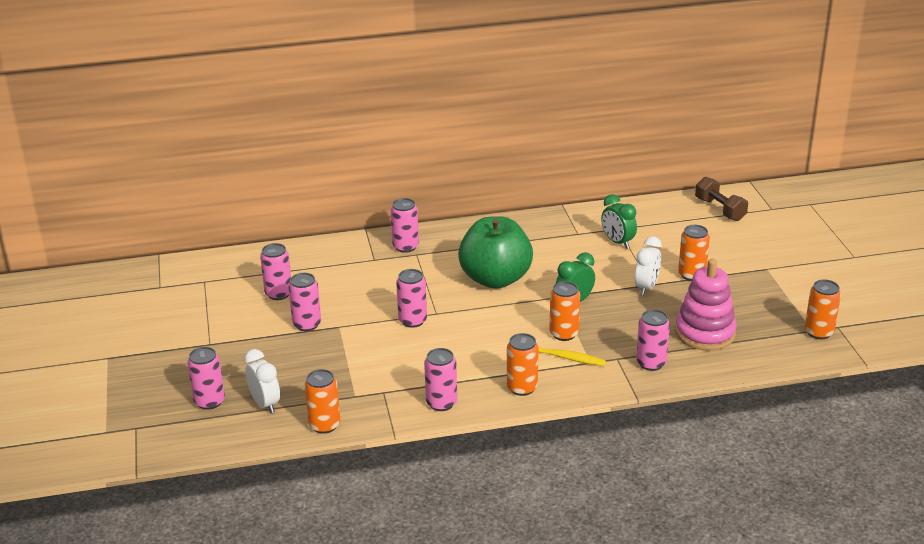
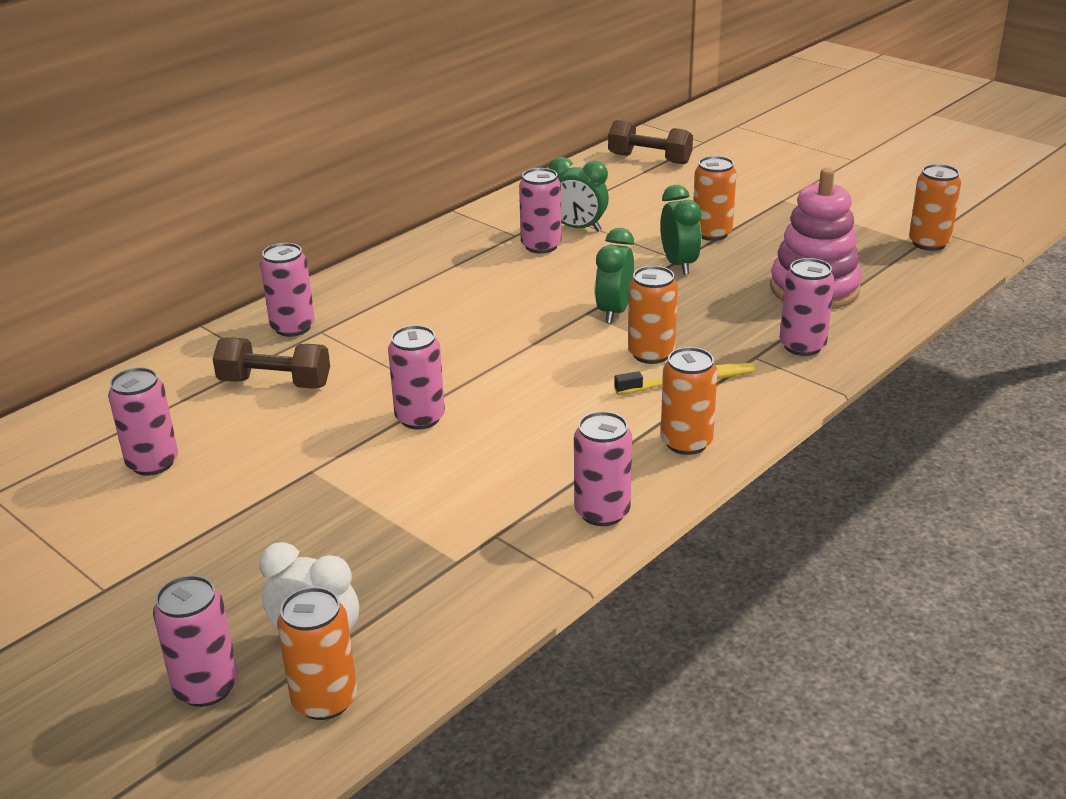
camera: 35 degrees left, 0 degrees up
(307, 324) = (253, 489): pink can -> pink can (541, 246)
(324, 425) = (460, 629): orange can -> orange can (324, 700)
(367, 274) = (275, 383): none -> brown dumbbell
(495, 279) = (474, 322): green apple -> none
(646, 287) = (679, 264): white clock -> green clock

